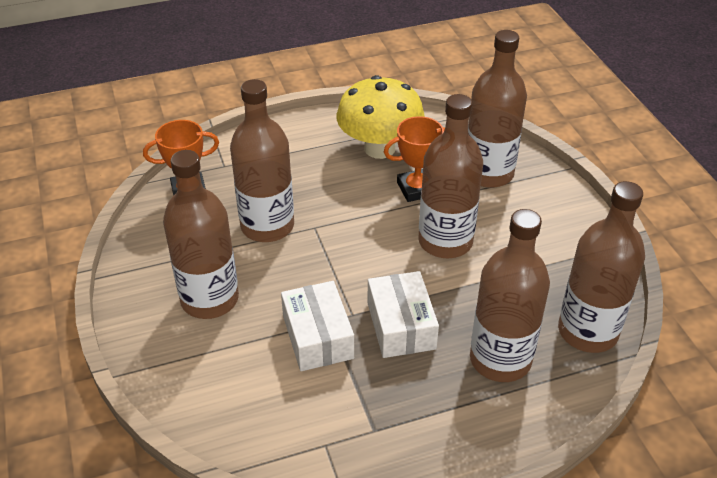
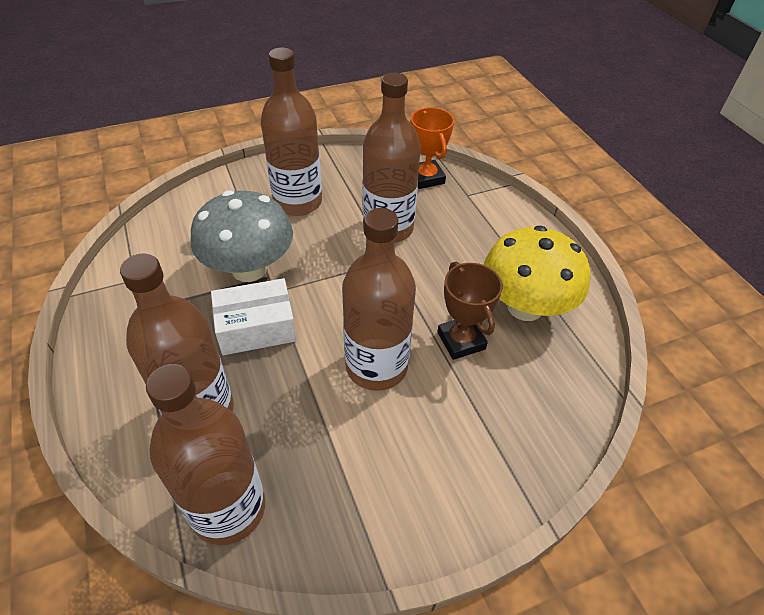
camera: 85 degrees right, 5 degrees up
(318, 337) = (249, 269): white box -> grey mushroom
(416, 189) = (461, 341): orange trophy -> brown trophy
(488, 173) = (505, 416): brown bottle -> none

